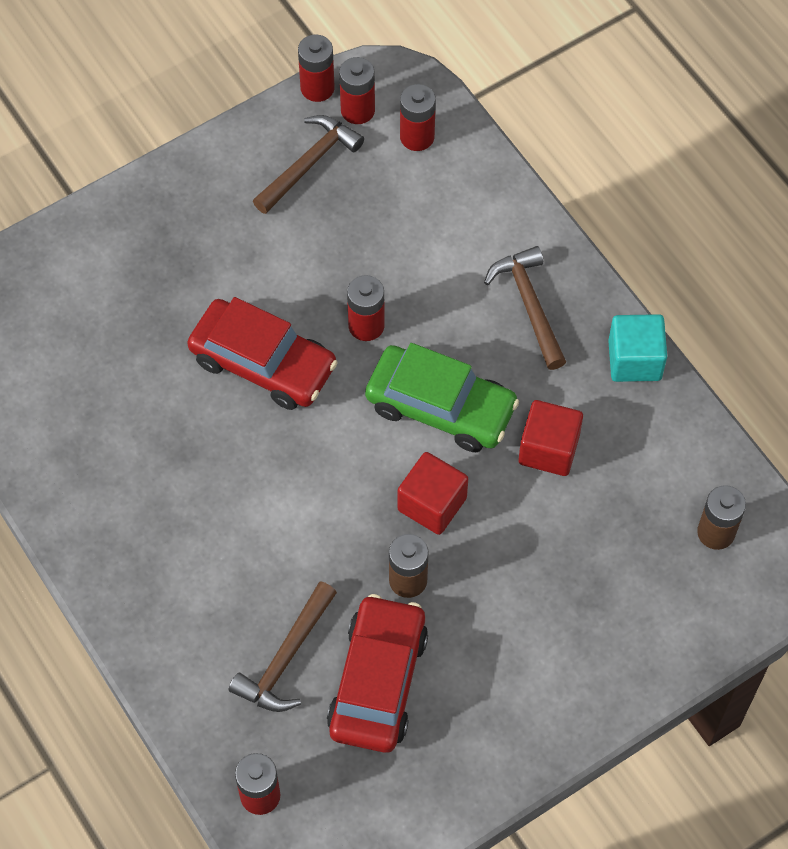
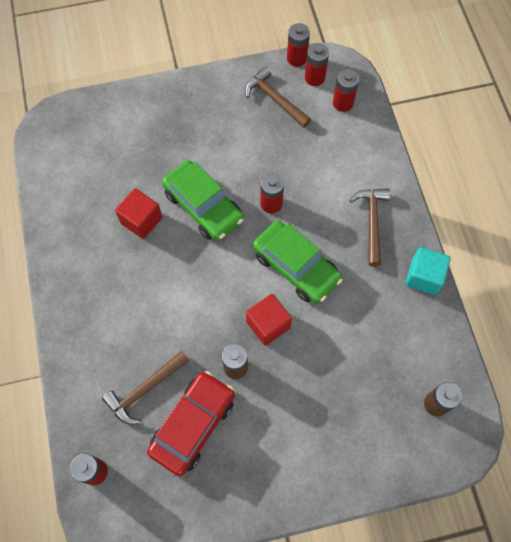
camera: 20 degrees right, 5 degrees up
(263, 363) = (203, 206): red car -> green car
(308, 164) = (275, 99): brown hammer -> brown hammer turned 105 degrees counterclockwise
(548, 449) = (351, 315): red cube -> red cube (141, 220)

